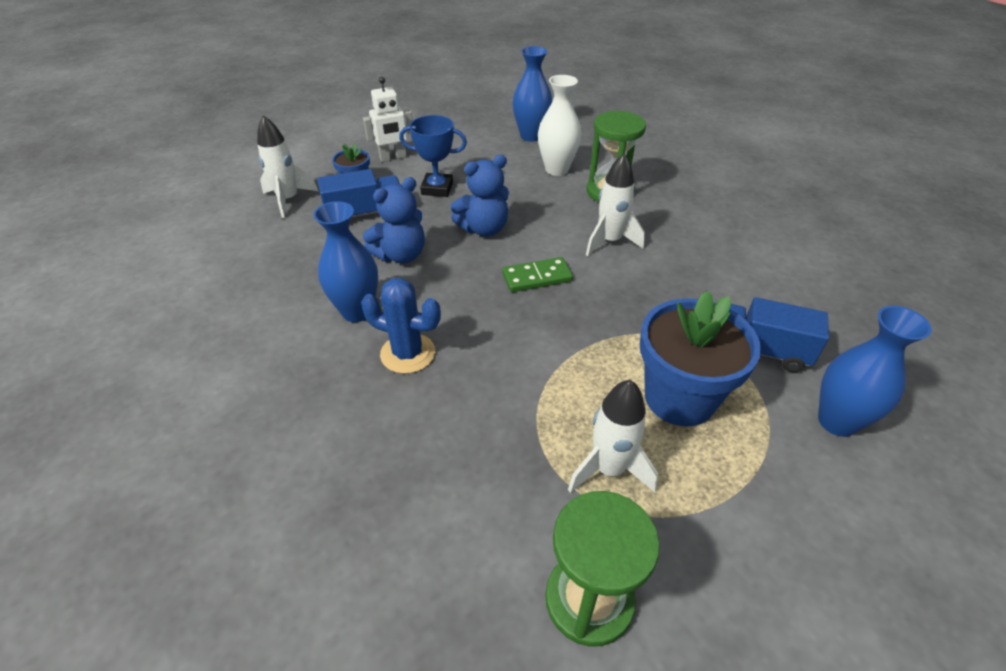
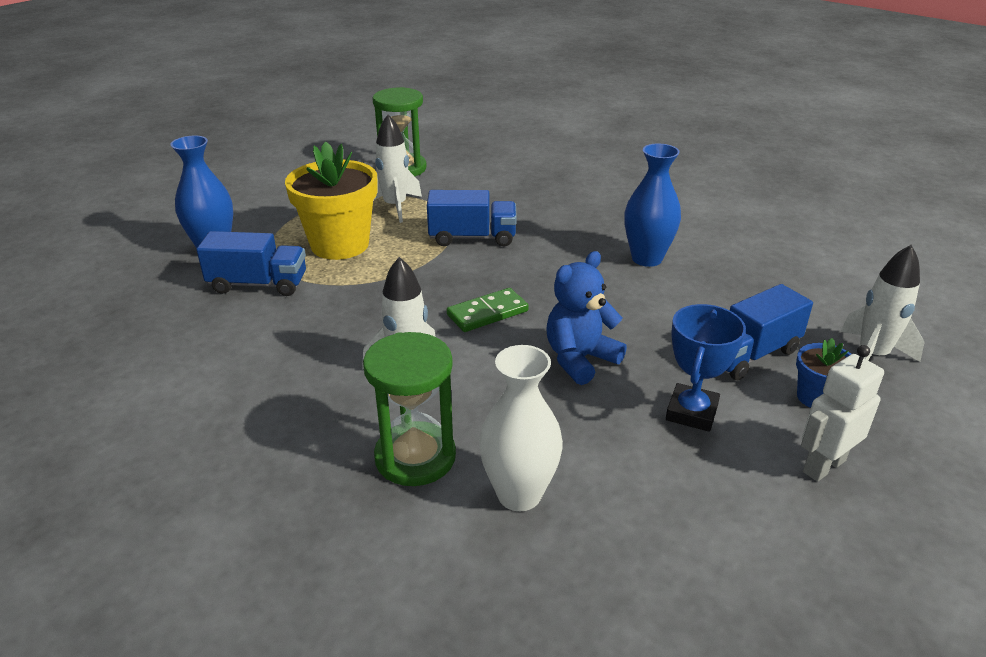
camera: 165 degrees right, 10 degrees down
(401, 255) = (654, 312): blue teddy bear -> none
(408, 353) = (575, 239): blue cactus -> none
(437, 188) = (691, 412): blue trophy -> blue trophy turned 60 degrees counterclockwise
(520, 379) = (472, 238): none -> blue truck
(531, 136) = (610, 593): blue vase -> none
(679, 398) = (340, 245): blue flower pot -> yellow flower pot

